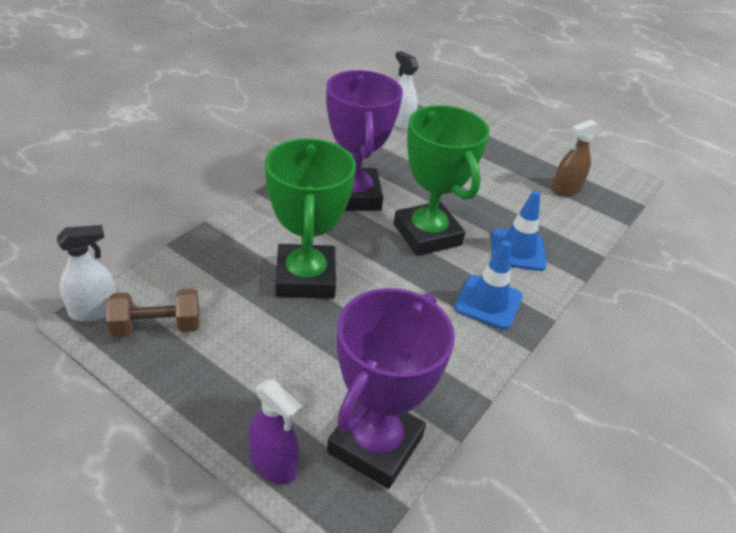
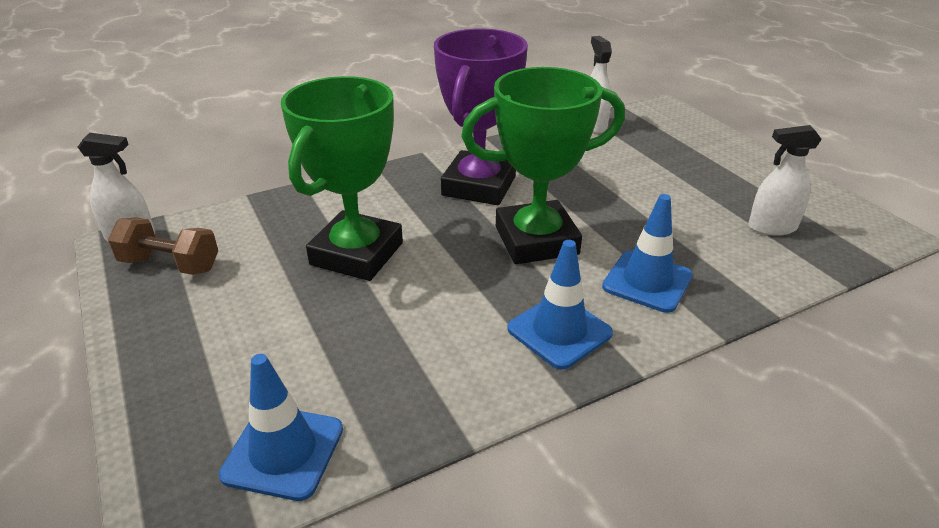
camera: 30 degrees right, 5 degrees down
(273, 464) = (156, 433): purple spray bottle -> none
(375, 444) = (283, 452): purple trophy -> blue traffic cone
(427, 235) = (536, 240): green trophy -> green trophy turned 75 degrees clockwise
(566, 190) = (772, 227): brown spray bottle -> white spray bottle

